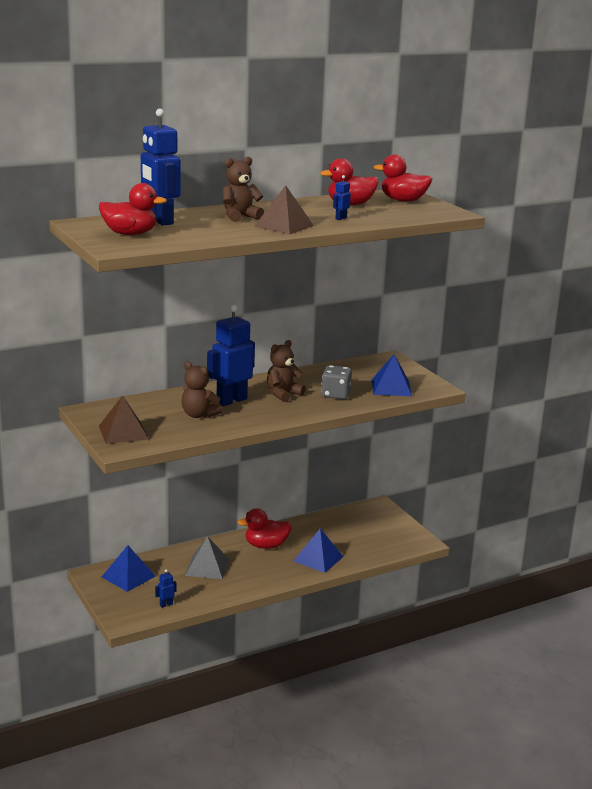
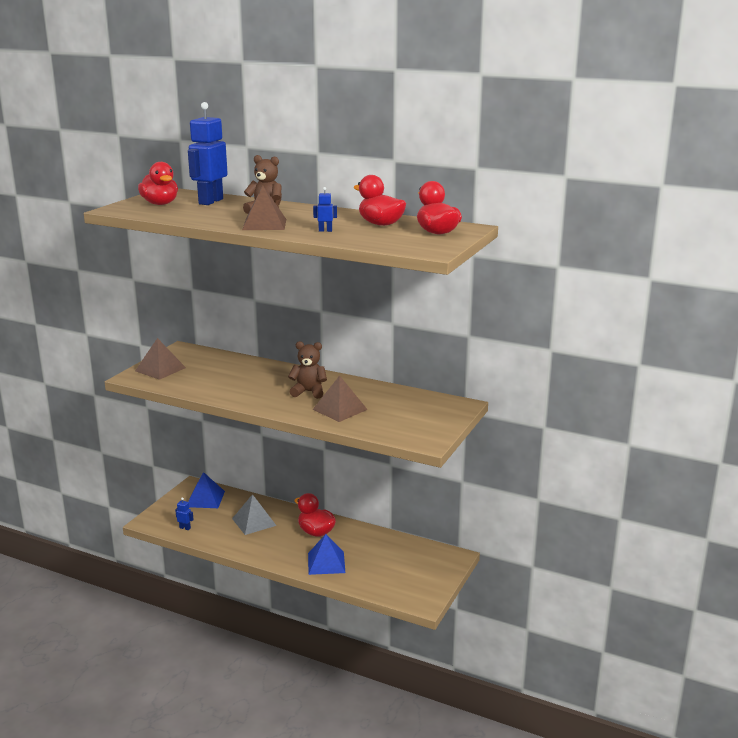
camera: 55 degrees right, 0 degrees up
(199, 415) = (224, 379): brown teddy bear -> none
(231, 400) = (267, 380): blue robot -> none
(335, 395) = (340, 409): grey dice -> brown pyramid
(391, 387) = (393, 424): blue pyramid -> none

